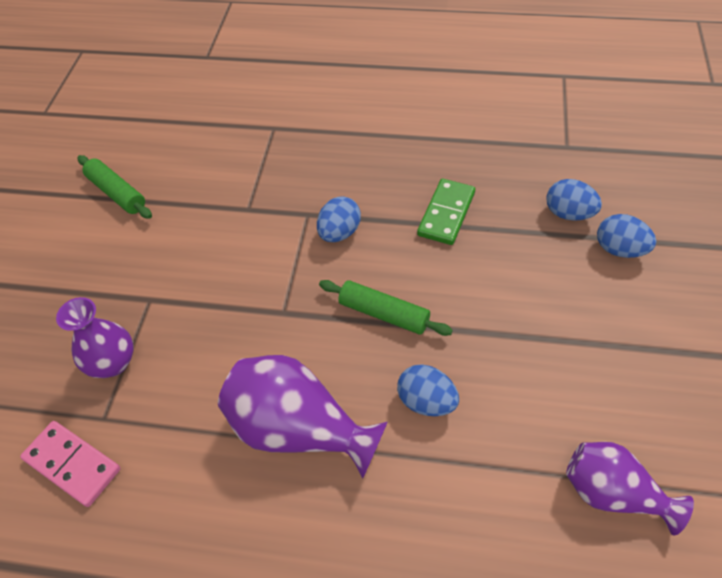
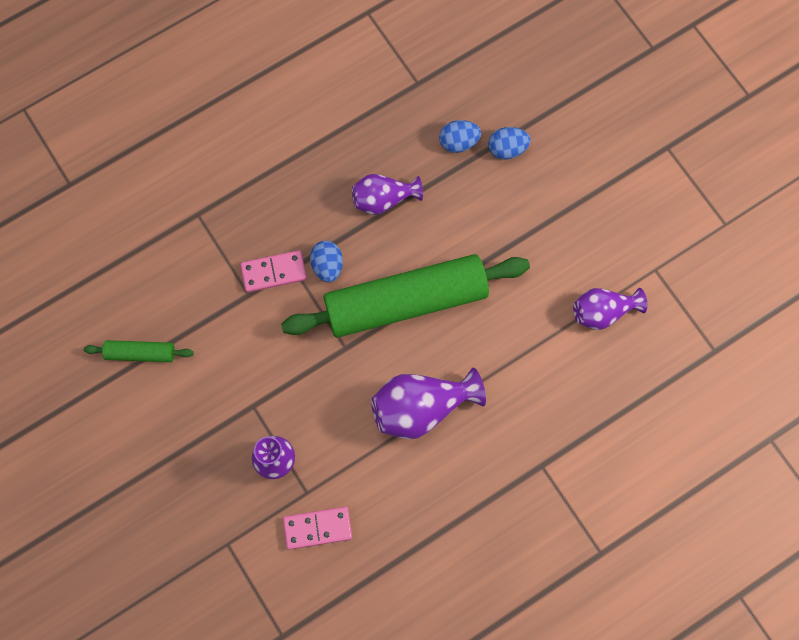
camera: 45 degrees left, 20 degrees up
(287, 206) = (274, 272): none -> pink domino
(384, 313) = (406, 301): green rolling pin -> green rolling pin, size x2.34
(426, 401) = (475, 336): blue egg -> none
(446, 214) = (383, 199): green domino -> purple vase

